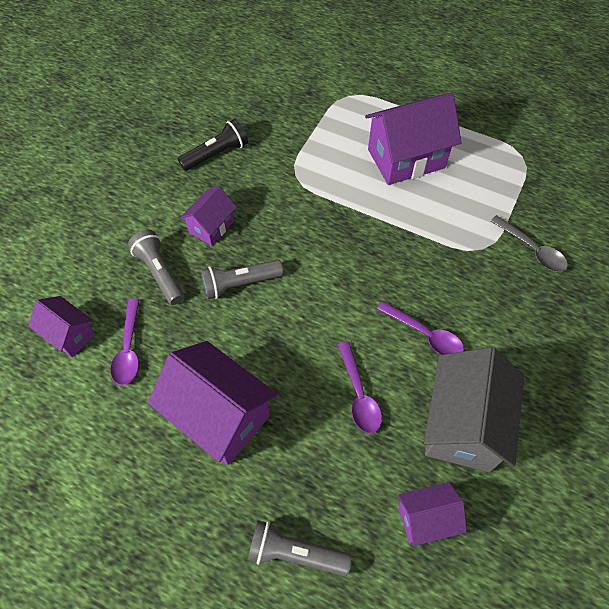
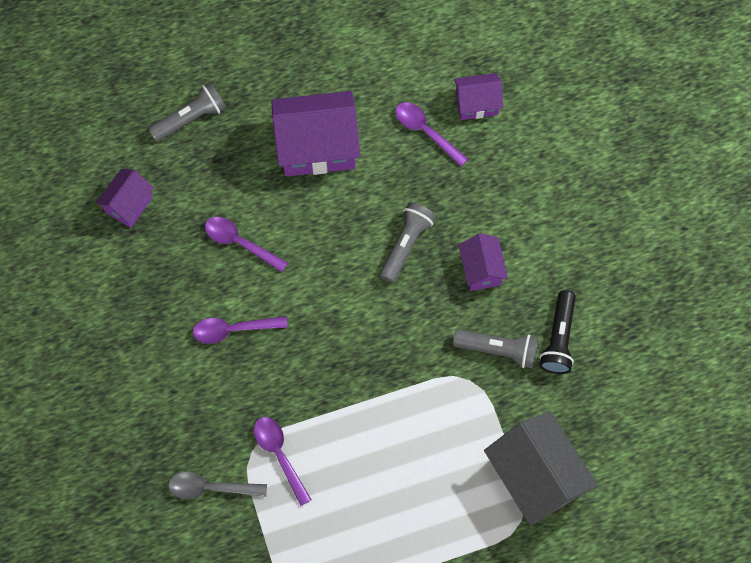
camera: 135 degrees right, 10 degrees up
(160, 273) = (472, 199): grey flashlight -> grey flashlight (498, 350)
(406, 159) = (396, 490): purple house -> none
(462, 425) = (152, 285): grey house -> grey house (535, 477)
(464, 231) = (280, 455): none -> purple spoon

